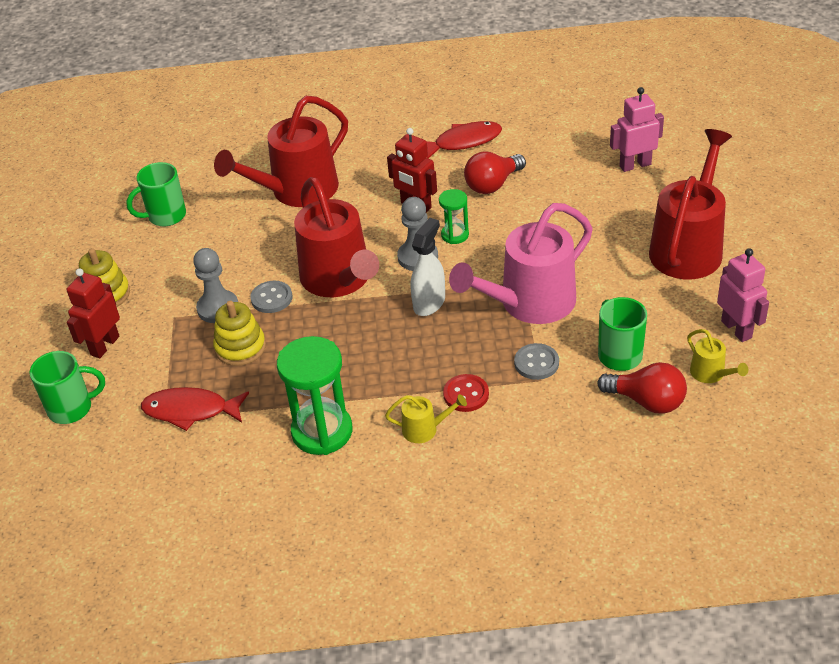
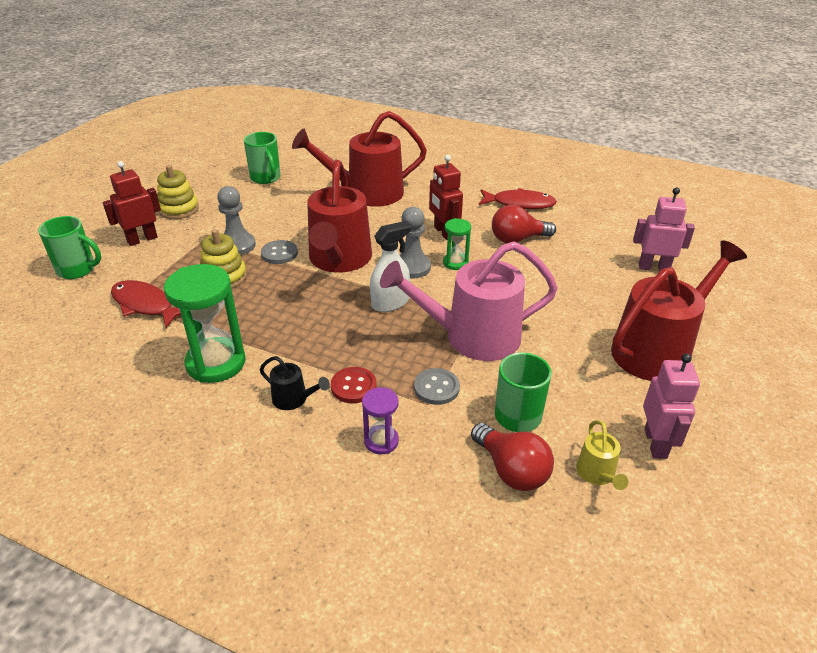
camera: 25 degrees right, 5 degrees down
(165, 216) = (266, 178): green mug -> green mug turned 120 degrees counterclockwise
(425, 429) = (294, 399): yellow watering can -> black watering can
(529, 428) = (381, 441): none -> purple hourglass

